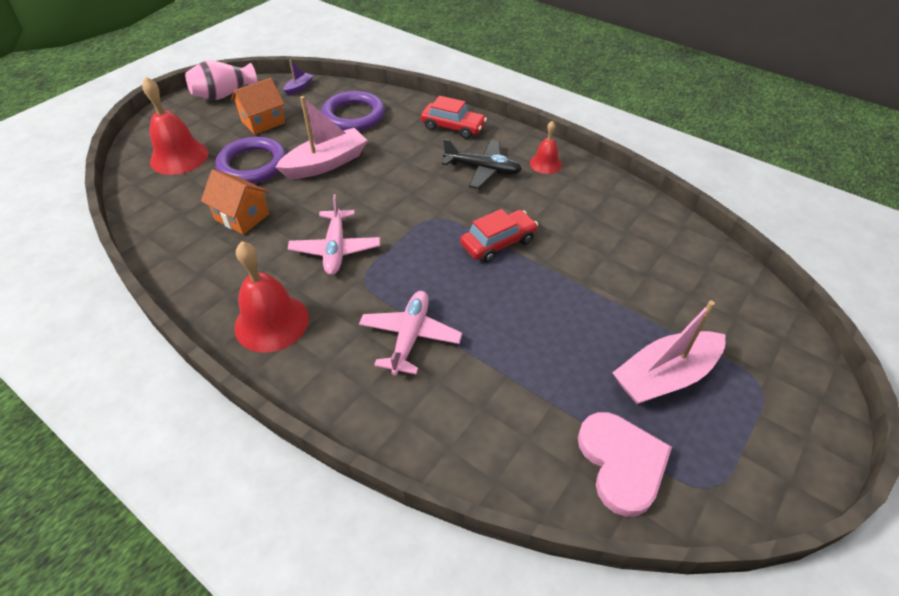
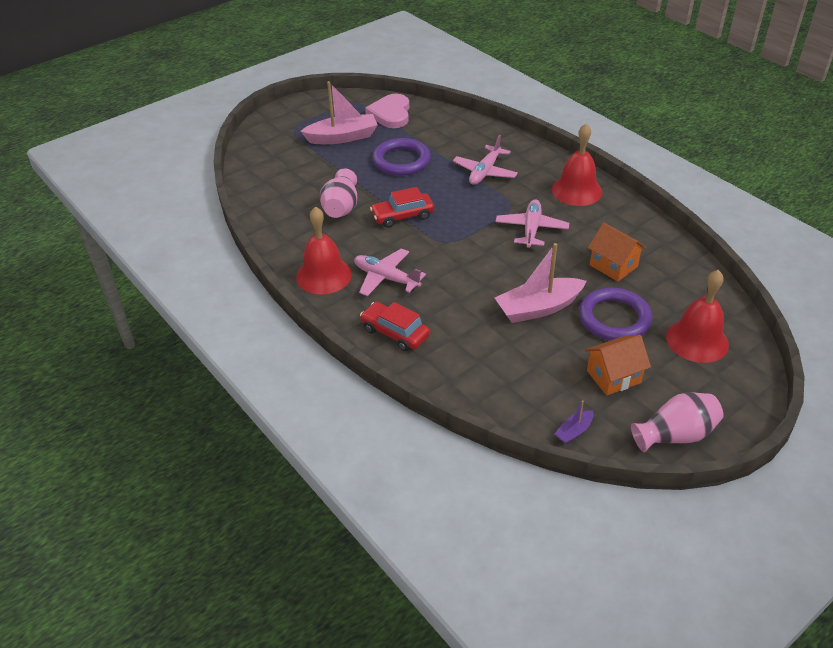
camera: 165 degrees left, 5 degrees down
(353, 115) = (504, 368): purple ring -> purple ring (401, 161)
(482, 170) = (386, 278): black plane -> pink plane
(545, 163) = (324, 275): red bell -> red bell, size x1.77
(579, 242) = (341, 208): none -> pink vase

